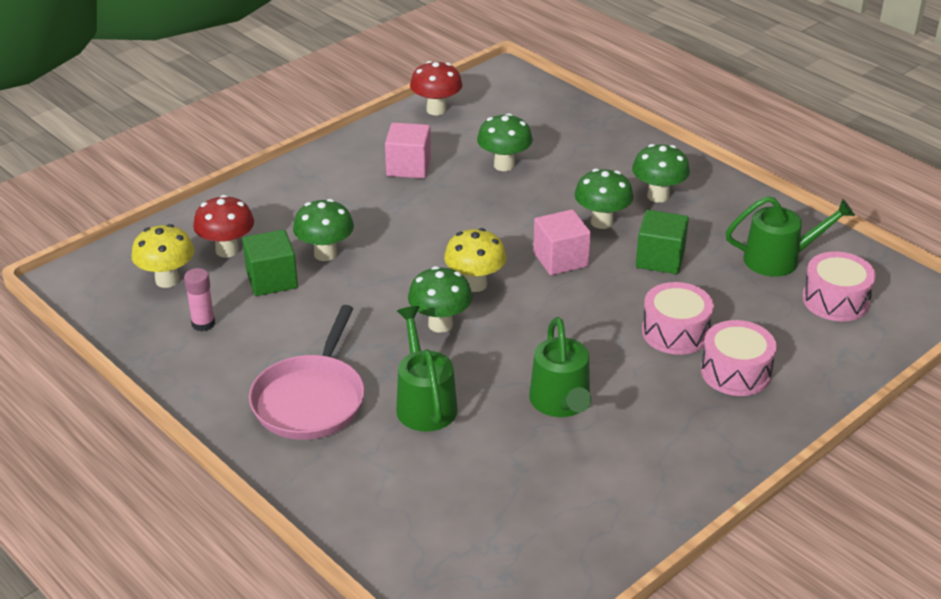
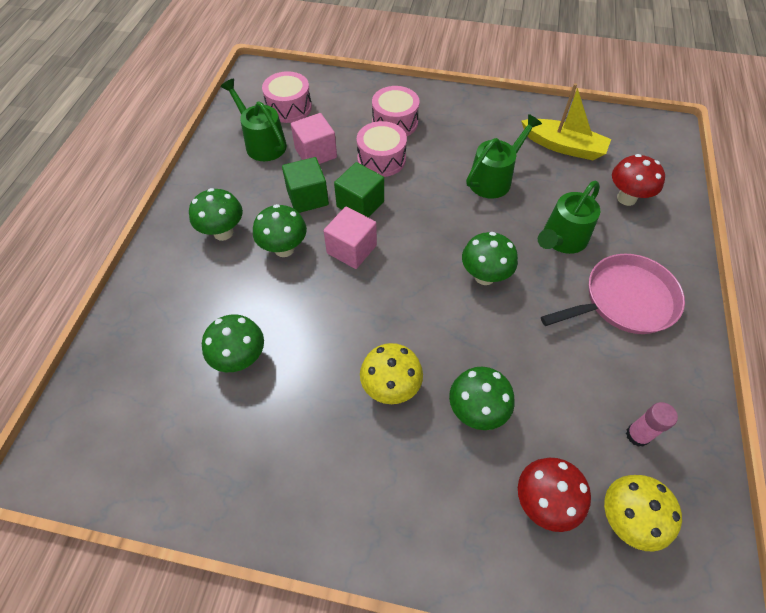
camera: 125 degrees left, 20 degrees up
(272, 280) = (543, 427): green cube -> green cube (360, 204)
(408, 167) = (295, 438): pink cube -> pink cube (316, 153)
(436, 110) = (164, 488): red mushroom -> red mushroom (626, 198)
(475, 284) = (423, 282): yellow mushroom -> yellow mushroom (391, 388)
(558, 498) = (563, 146): none -> yellow boat

